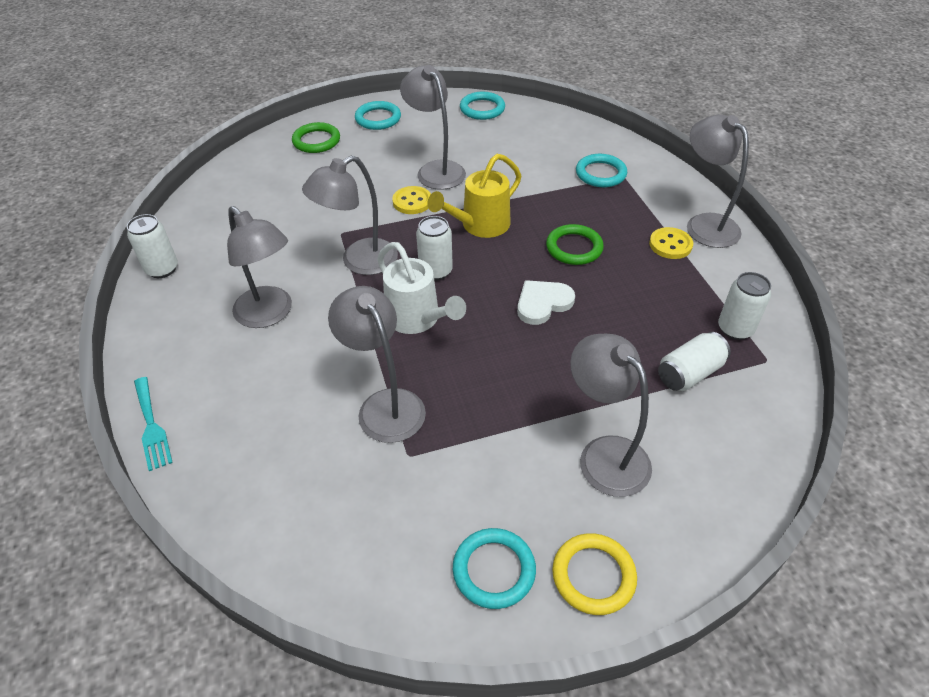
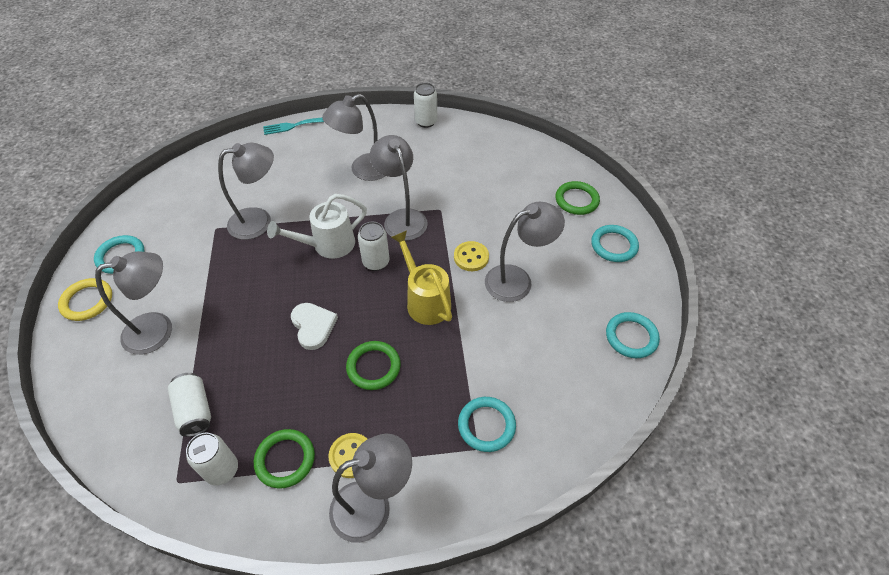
camera: 100 degrees right, 5 degrees up
(699, 286) = (285, 459): none -> green ring

